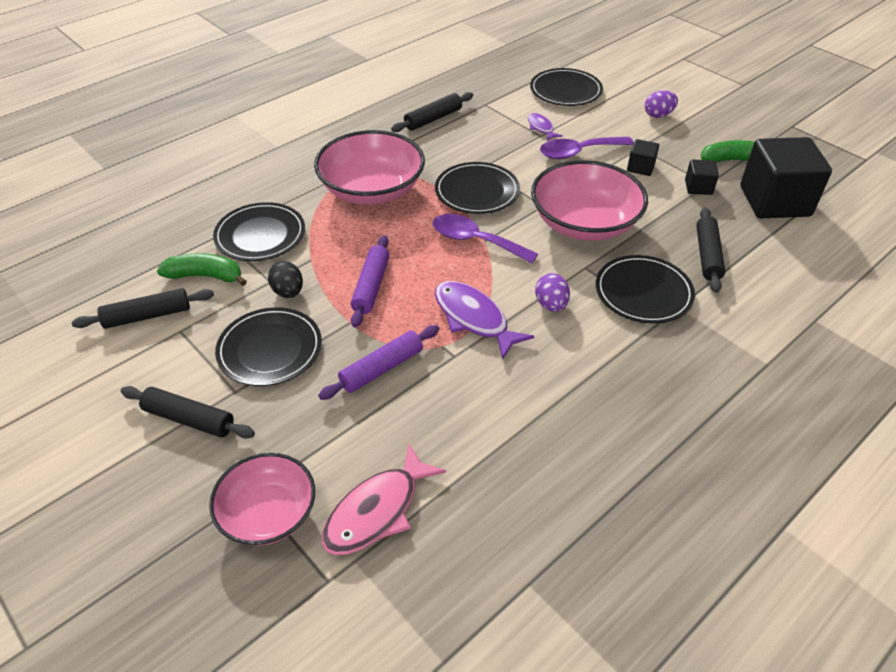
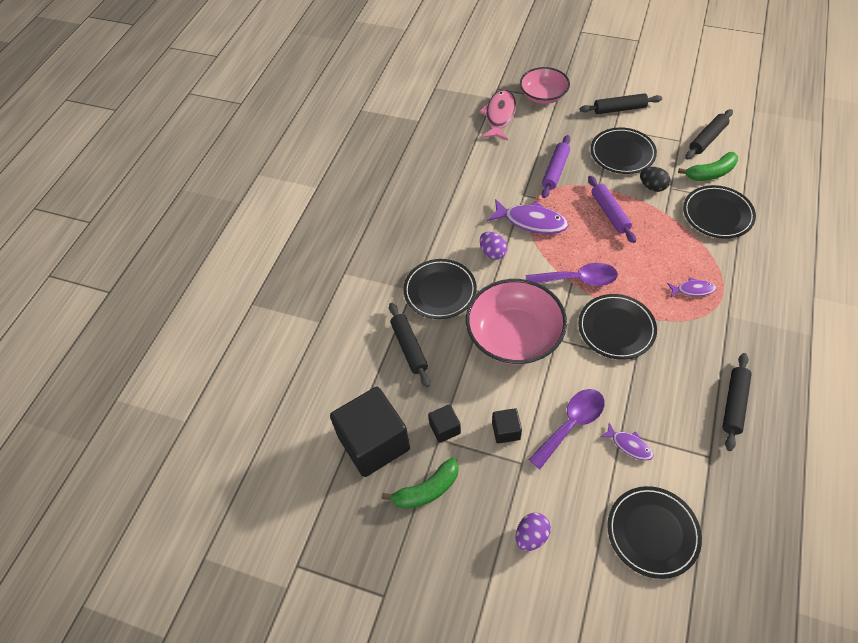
camera: 155 degrees right, 10 degrees up
(372, 189) = (693, 290): pink bowl -> purple fish

